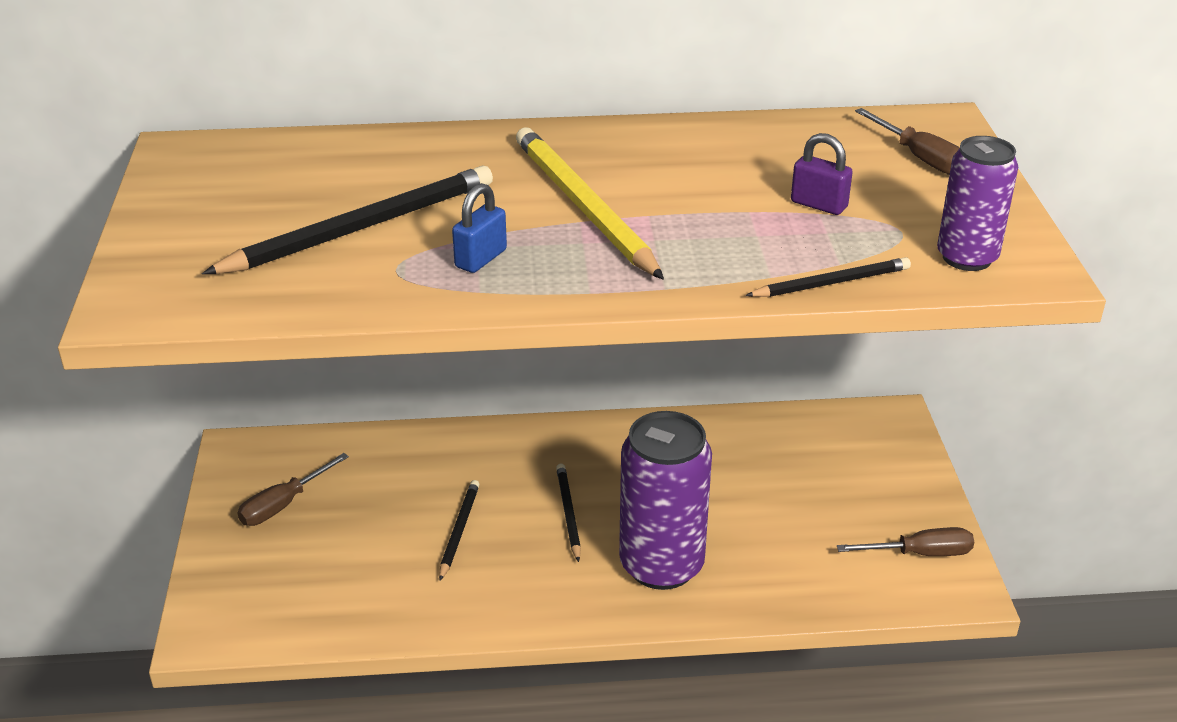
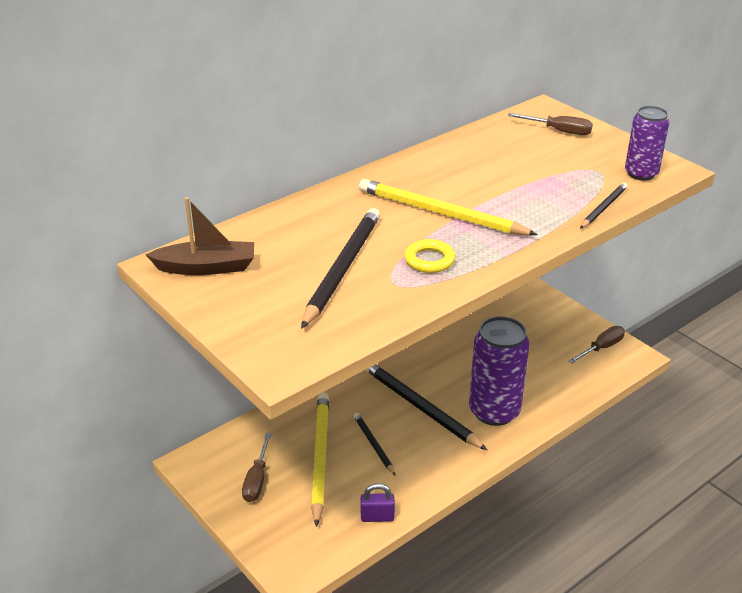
camera: 35 degrees left, 0 degrees up
(218, 169) = (206, 267): none -> brown boat
(380, 514) = (320, 457): none -> yellow pencil
(481, 258) = (429, 260): blue padlock -> yellow ring
(568, 513) = (420, 407): black pencil -> black pencil, size x1.88
(819, 205) = (547, 171): purple padlock -> purple padlock (377, 517)

